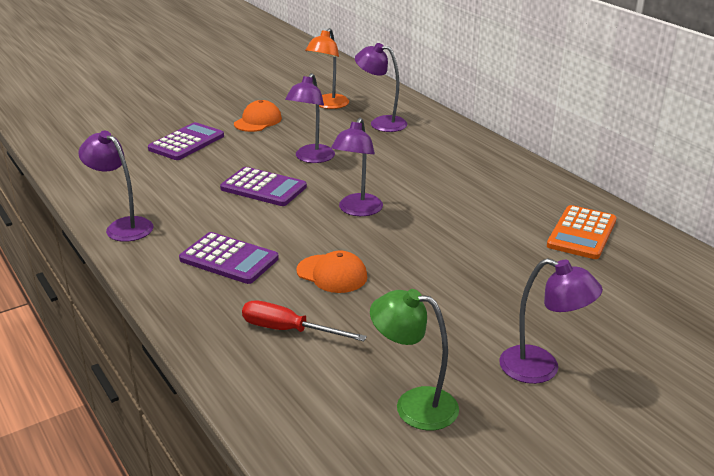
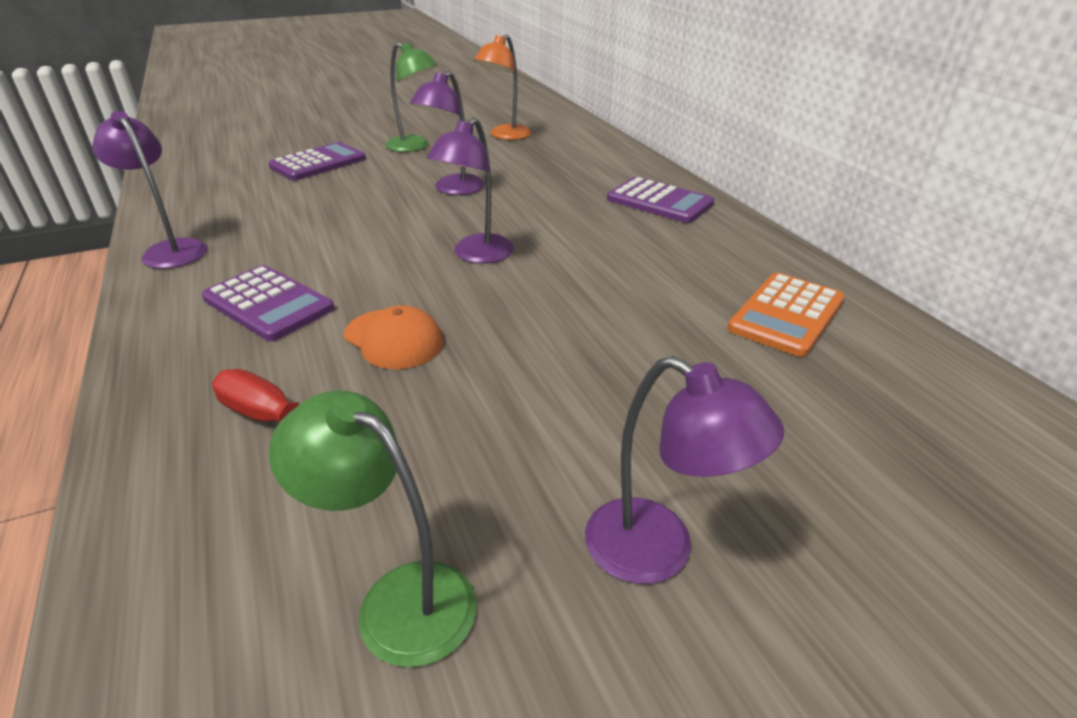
camera: 10 degrees right, 5 degrees up
(258, 121) = (414, 147): orange cap -> green lamp
(263, 188) = (373, 218): purple calculator -> purple calculator (659, 202)
(381, 123) = (558, 157): purple lamp -> none

